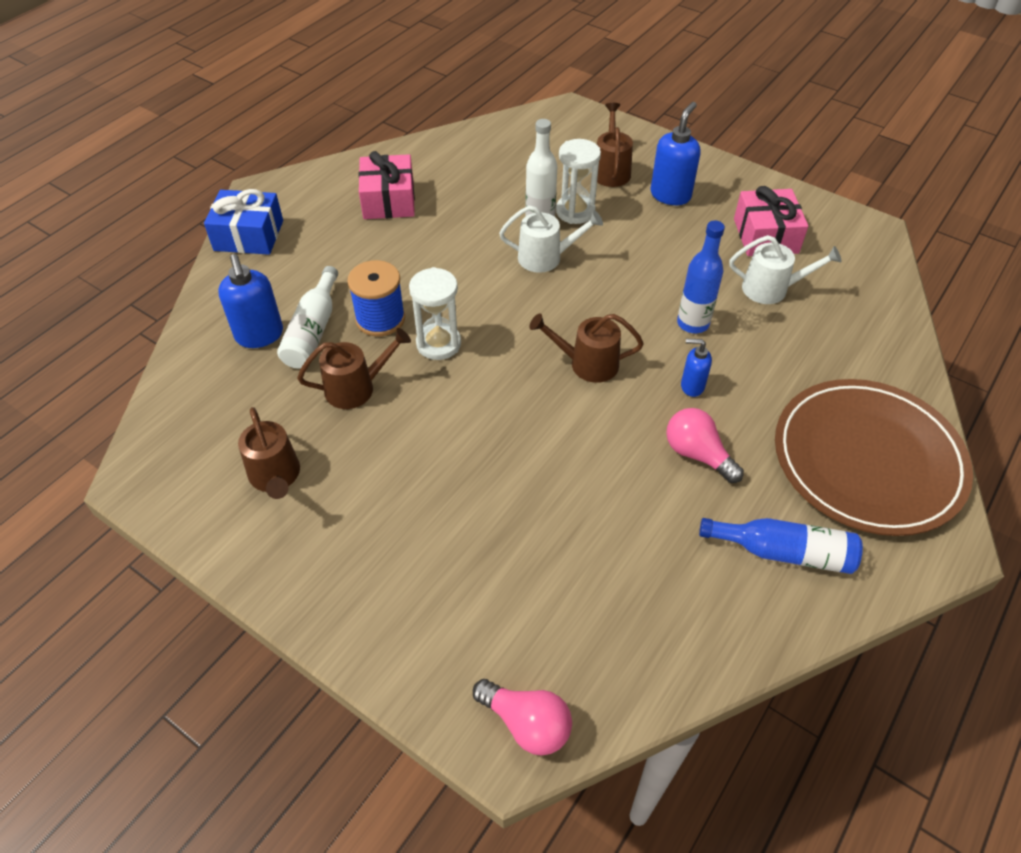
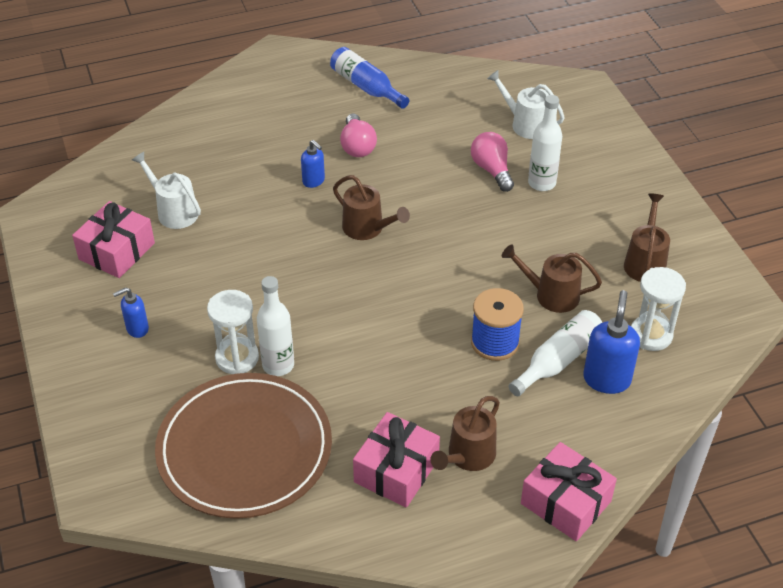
camera: 145 degrees left, 5 degrees down
(249, 235) = (565, 502): blue gift -> pink gift
(438, 344) = (463, 297): white hourglass -> white hourglass (651, 335)
(453, 522) = (541, 183): none -> white bottle
(526, 723) = (569, 90): pink light bulb -> pink light bulb (492, 170)
(546, 257) = (310, 326): white watering can -> white watering can (525, 124)
(611, 170) = (153, 385): brown watering can -> brown watering can (468, 456)
(670, 195) = (137, 329): blue soap dispenser -> blue soap dispenser, size x0.59
(693, 323) = (261, 217): blue bottle -> none
(867, 460) = (263, 98): brown plate -> brown plate (244, 449)

